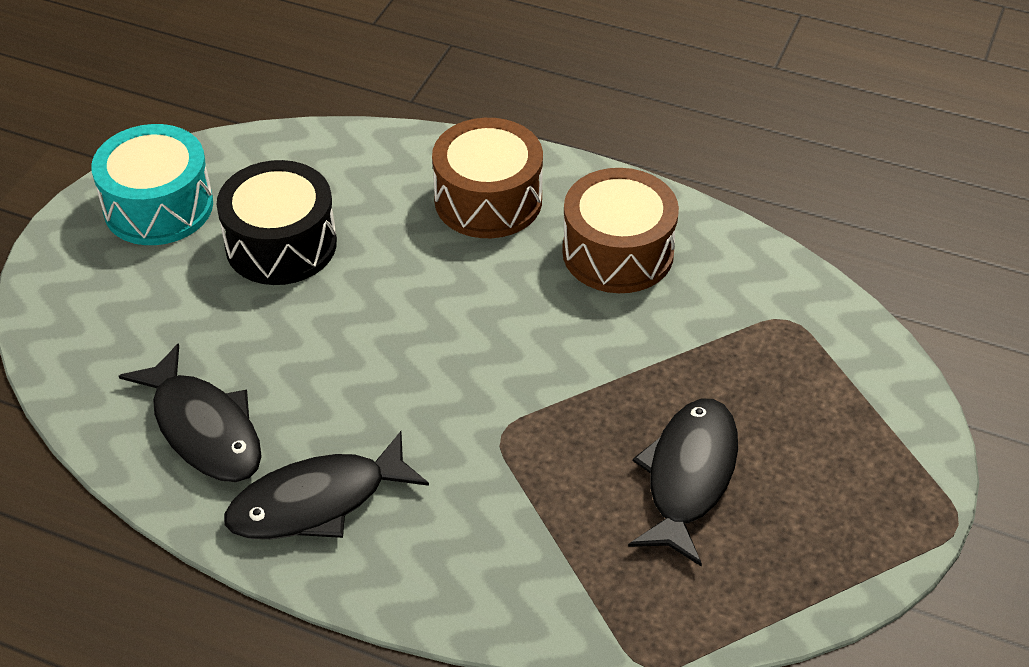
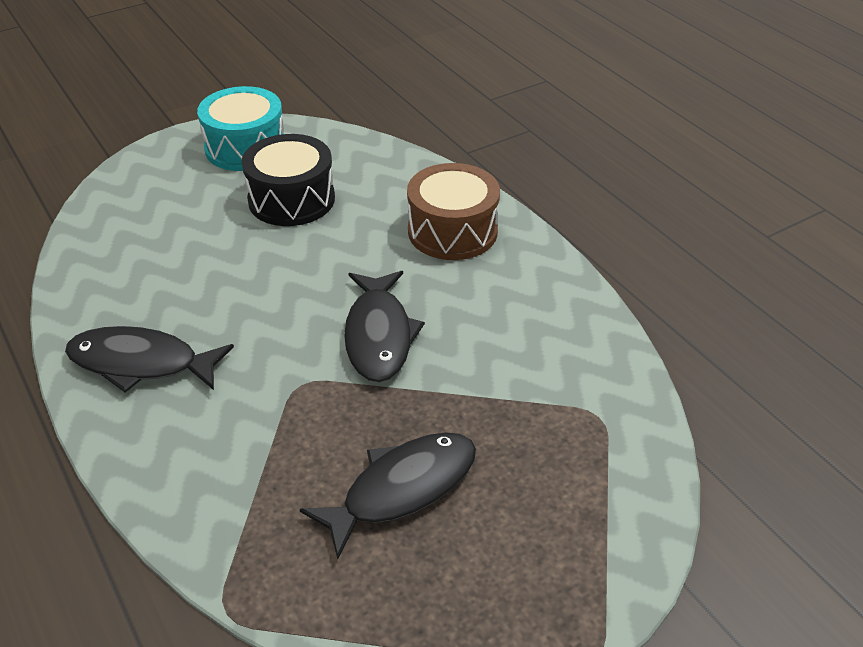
camera: 35 degrees right, 5 degrees down
(204, 428) = (128, 283): black fish -> black fish (379, 335)
(618, 252) = (510, 306): brown drum -> none

